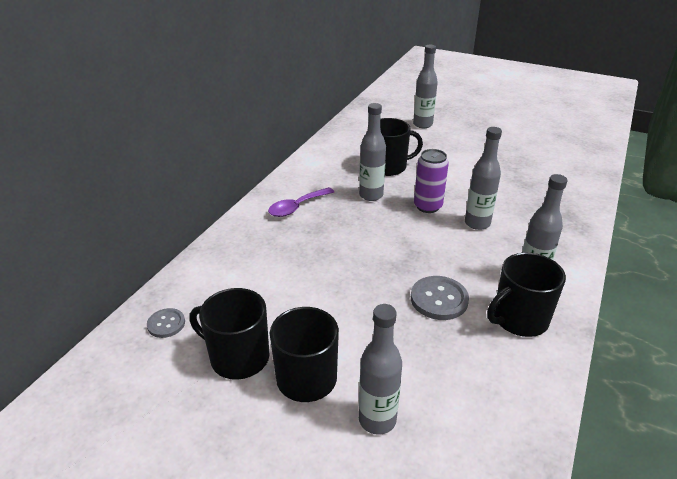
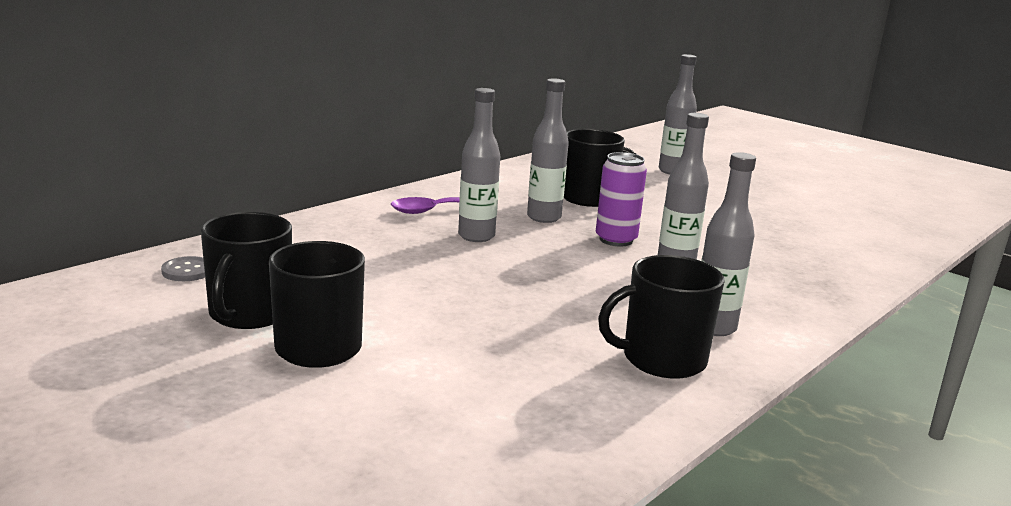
camera: 15 degrees right, 15 degrees down
(238, 357) = (249, 313): black mug -> black mug turned 120 degrees counterclockwise
(377, 420) = (379, 401): grey bottle -> grey bottle (476, 236)
(439, 299) = (559, 320): grey button -> none

